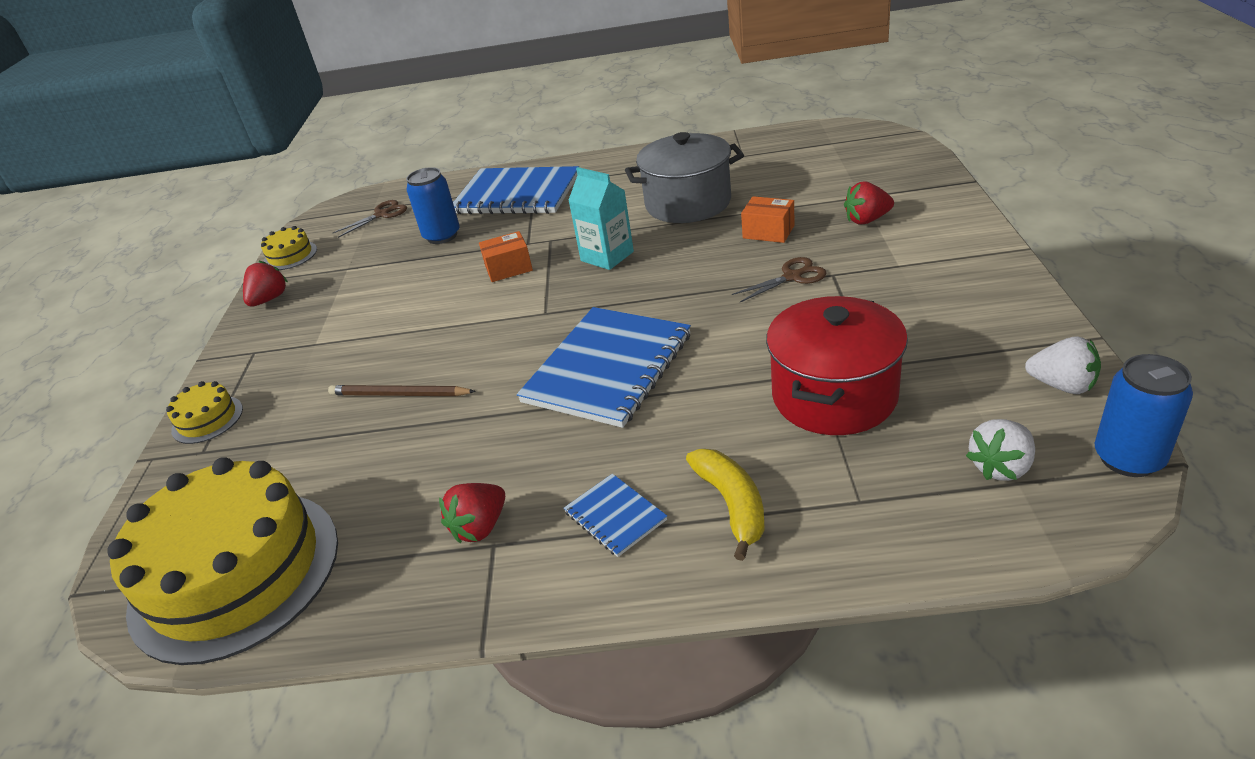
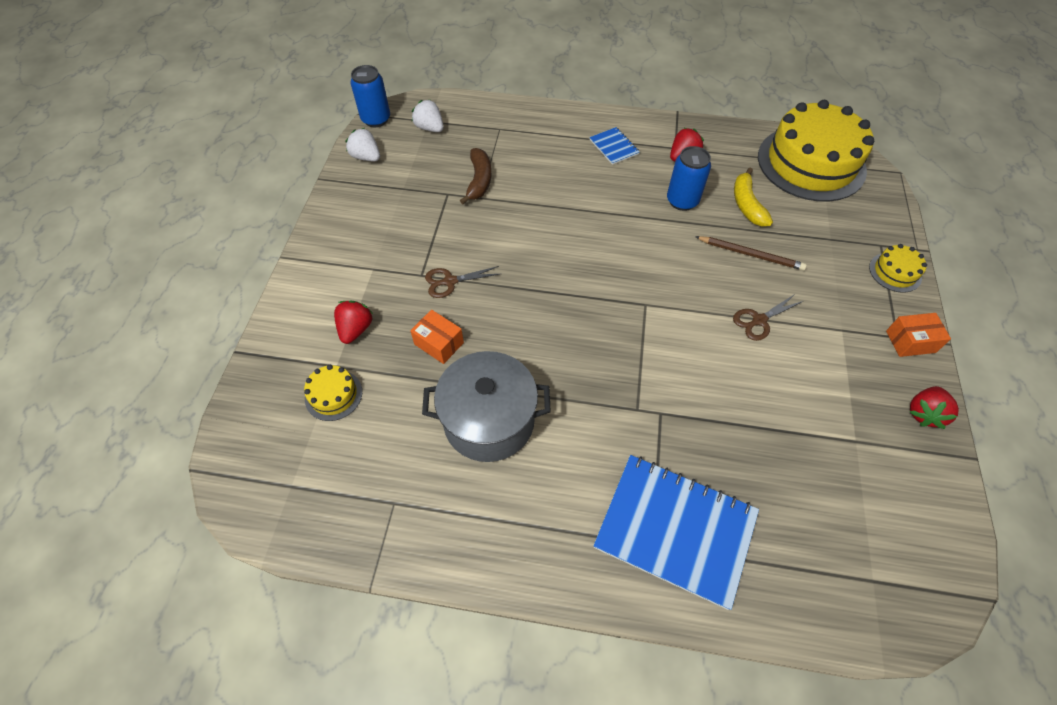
camera: 175 degrees left, 20 degrees up
(290, 255) = (943, 497): yellow cake -> yellow cake (333, 395)
(382, 215) = (853, 555): brown scissors -> brown scissors (759, 320)
(442, 236) = (758, 465): blue can -> blue can (682, 201)
(508, 268) = (678, 375): orange box -> orange box (910, 341)
(607, 256) = (585, 360): turquoise carton -> none
(608, 368) = (604, 236): blue notebook -> none
(732, 505) = (557, 139): yellow banana -> yellow banana (747, 204)
(834, 396) = (479, 181): red pot -> brown banana
(867, 220) = (356, 329): red strawberry -> red strawberry turned 75 degrees counterclockwise
(1000, 467) = (430, 128): white strawberry -> white strawberry turned 105 degrees counterclockwise

